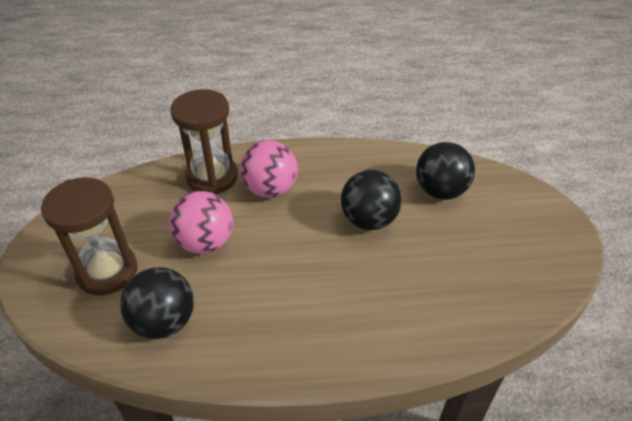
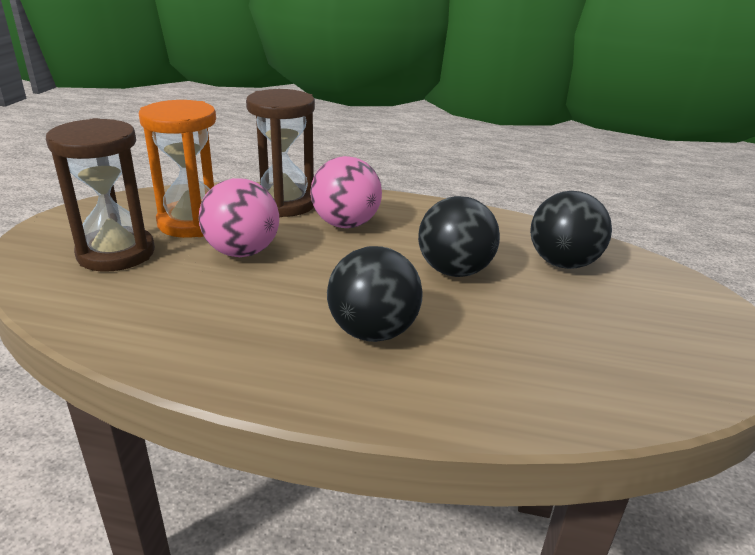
camera: 15 degrees right, 15 degrees down
(148, 219) = (192, 222): none -> orange hourglass
(164, 321) = (146, 308): black ball -> black ball (373, 331)

